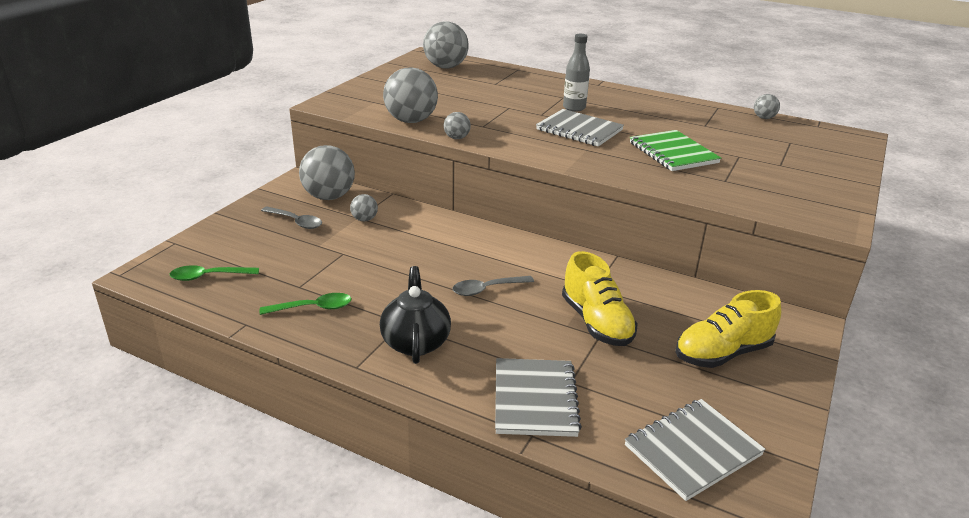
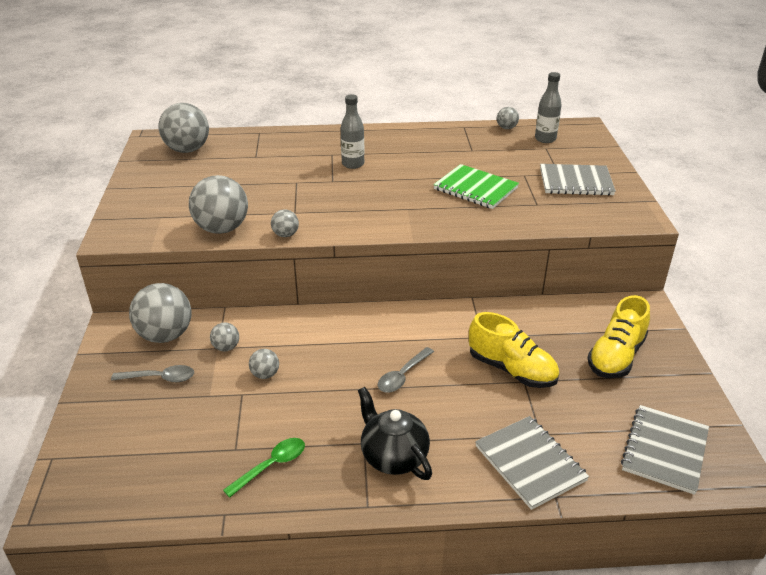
camera: 30 degrees left, 5 degrees up
(209, 276) = (132, 480): green spoon -> none
(374, 247) = (265, 374): none -> grey ball
(579, 130) = (381, 189): grey notebook -> grey notebook (576, 182)
(798, 135) = (545, 139): none -> grey bottle

